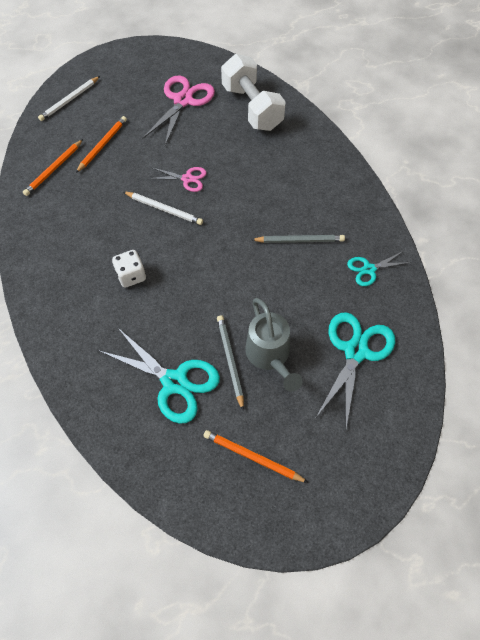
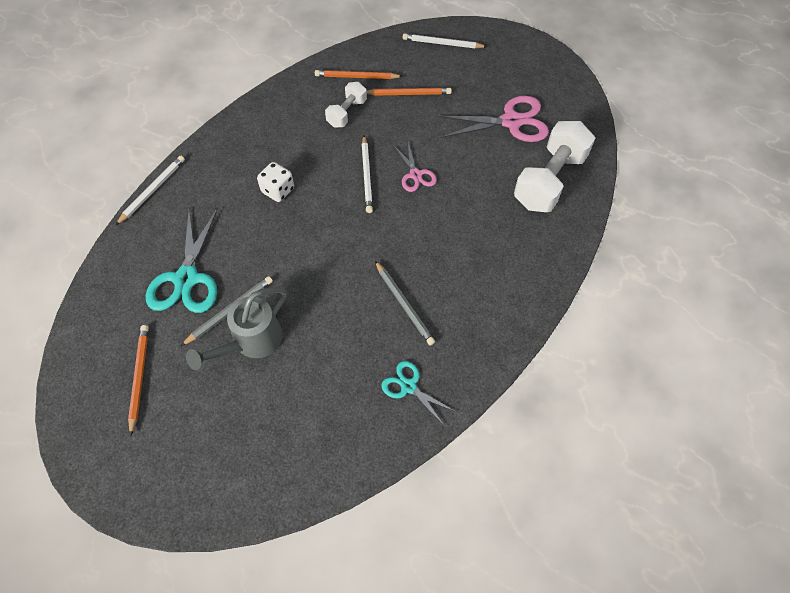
camera: 60 degrees right, 0 degrees up
(53, 374) = (152, 190): none -> white pencil
(88, 193) = (347, 113): none -> white dumbbell
(355, 351) = (297, 418): turquoise scissors -> none

